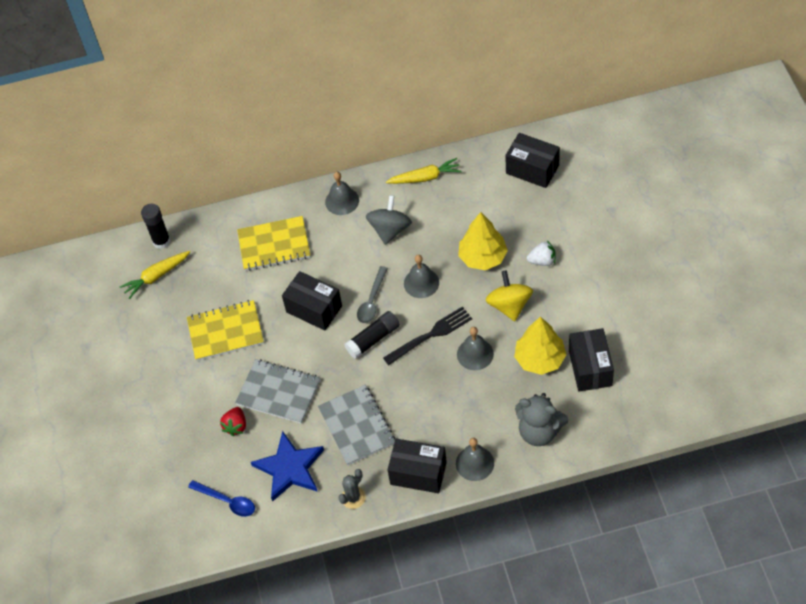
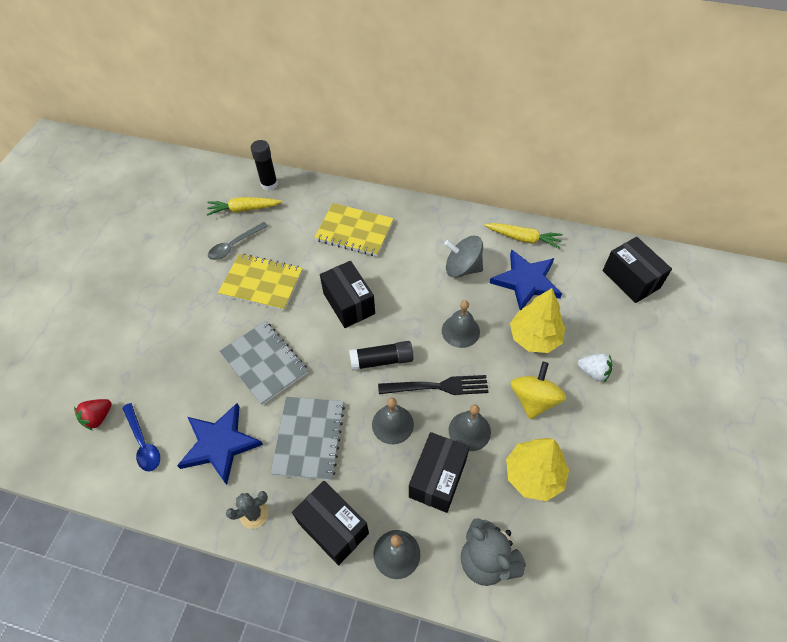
camera: 25 degrees right, 0 degrees up
(236, 426) = (206, 373): red strawberry -> red strawberry (98, 417)
(342, 201) = (436, 223): grey bell -> grey bell (392, 424)
(372, 301) = (404, 323): grey spoon -> grey spoon (234, 245)
(390, 230) = (462, 268): grey spinning top -> grey spinning top turned 120 degrees counterclockwise
(450, 214) = (526, 281): none -> blue star
(590, 368) = (584, 518): black box -> black box (437, 478)

